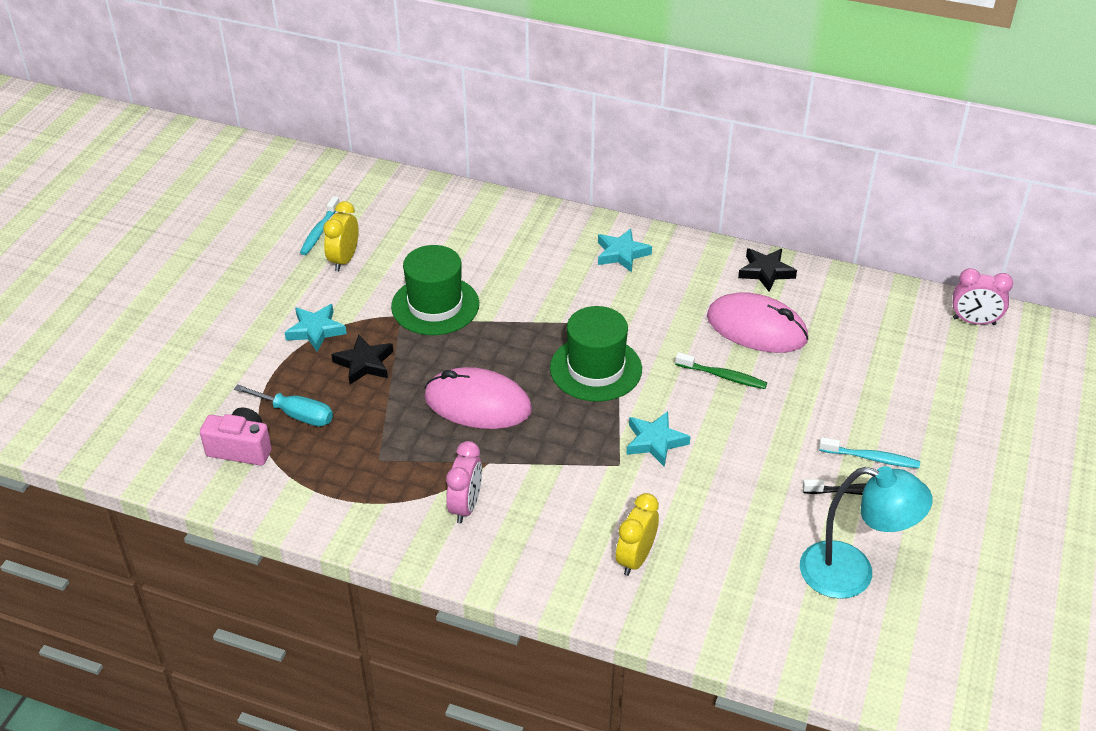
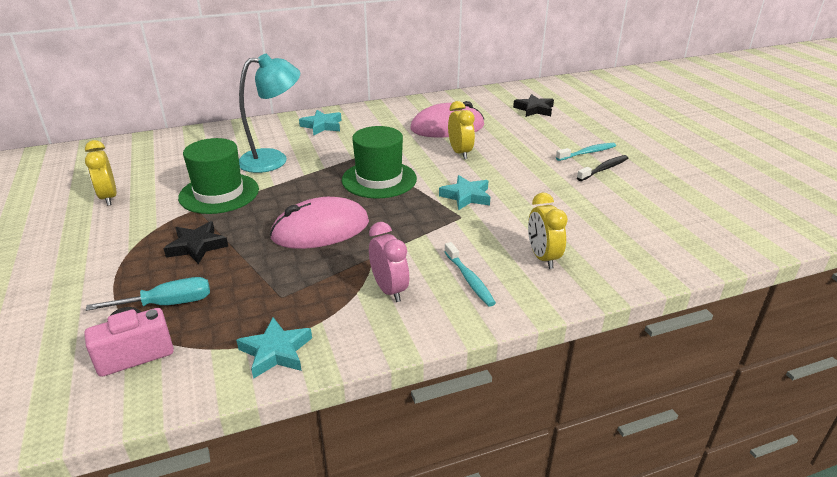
camera: 40 degrees left, 10 degrees down
(316, 330) = (127, 245): turquoise star -> turquoise star (276, 352)
(319, 231) = (67, 190): turquoise toothbrush -> turquoise toothbrush (469, 280)
(723, 376) = (460, 153): green toothbrush -> yellow clock
(766, 272) = (418, 105): black star -> black star (534, 109)
(852, 574) = (660, 203): turquoise lamp -> turquoise lamp (273, 159)
(974, 321) = (545, 88): pink clock -> none

